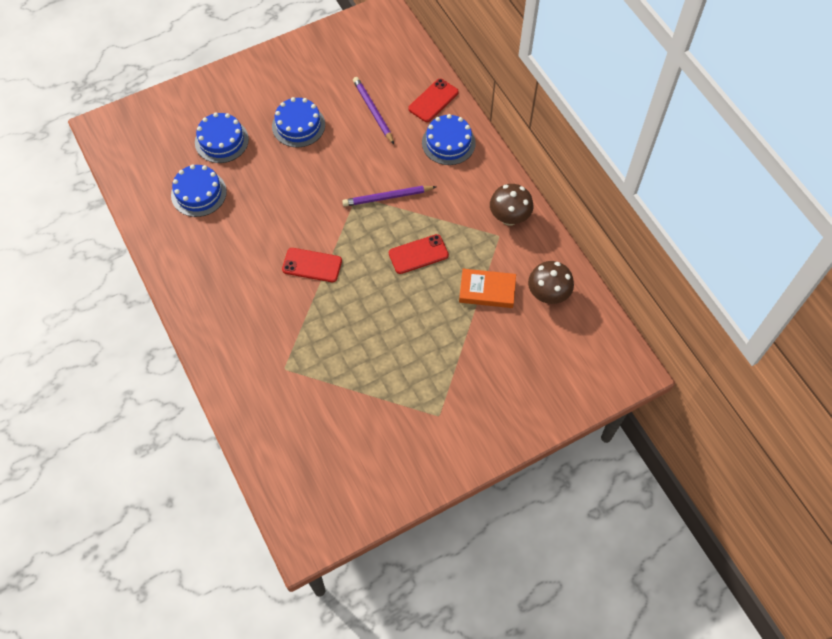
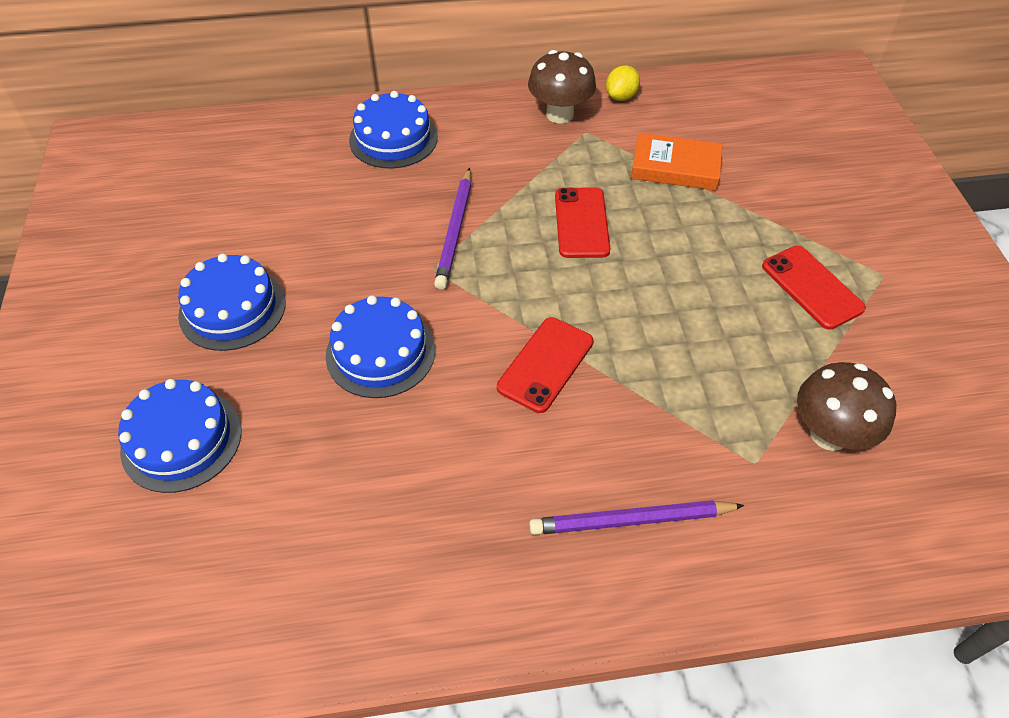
camera: 70 degrees left, 10 degrees down
(198, 193) = (285, 514): blue cake -> blue cake (380, 352)
(373, 111) = (274, 205): purple pencil -> purple pencil (631, 520)
(433, 100) = (304, 134): red phone -> red phone (812, 287)
(487, 290) = (675, 167): orange book -> orange book turned 75 degrees clockwise
(543, 246) = (621, 96): none -> yellow lemon
(548, 294) = (702, 113): brown mushroom -> brown mushroom (829, 434)

